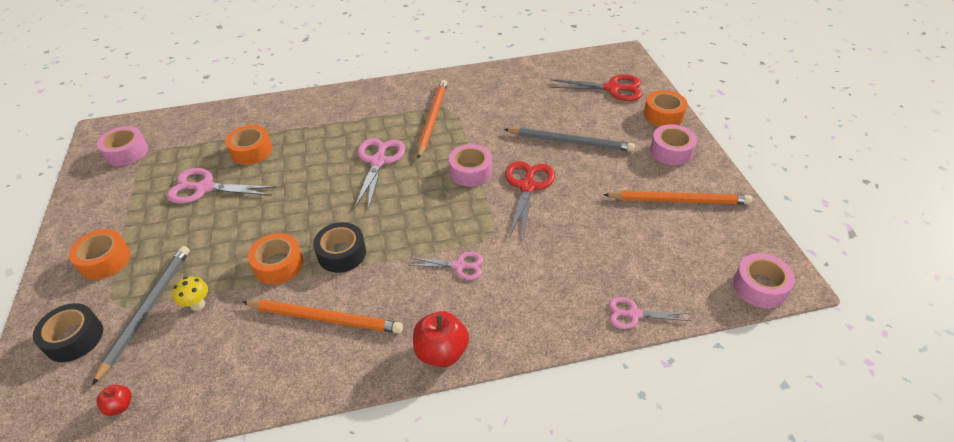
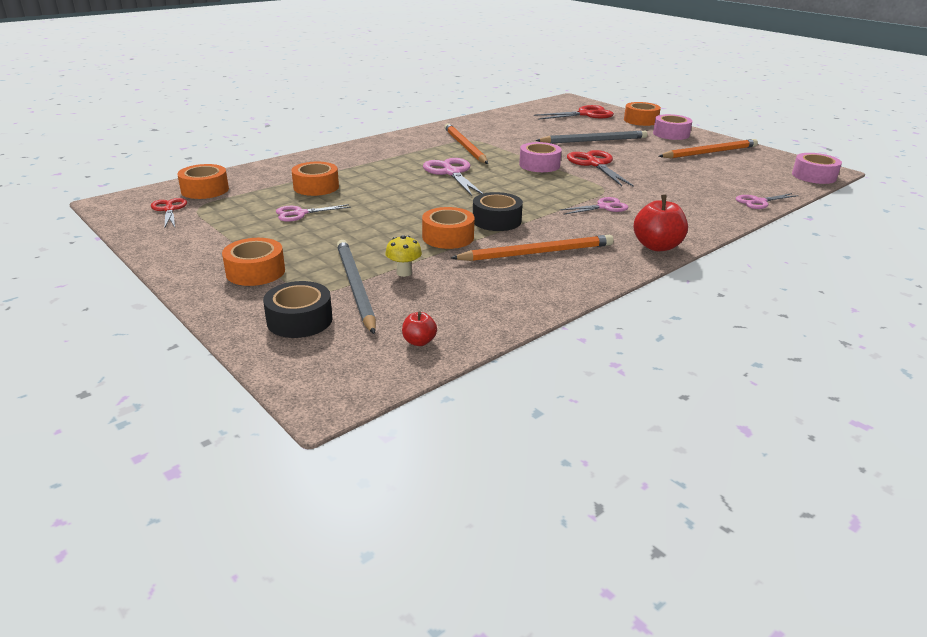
camera: 30 degrees left, 15 degrees down
(126, 152) = (169, 209): pink tape -> red scissors
(172, 131) = (205, 190): none -> orange tape
(205, 188) = (300, 213): pink scissors -> pink scissors, size x0.62

